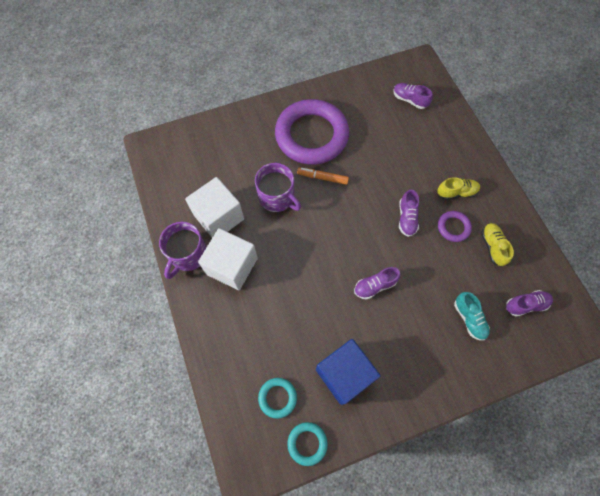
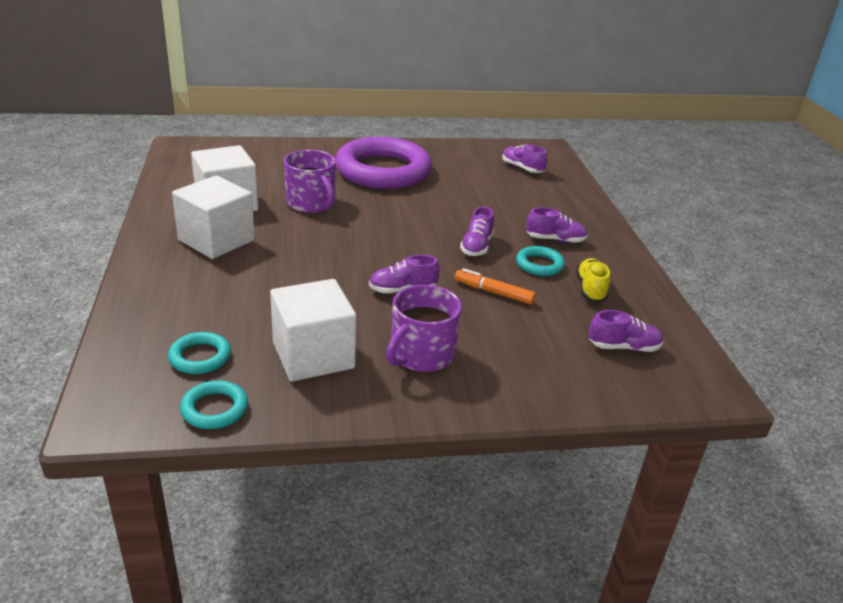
camera: 10 degrees right, 35 degrees down
(188, 255) = (166, 222): purple mug -> purple mug (421, 355)
(322, 178) = (379, 200): orange marker -> orange marker (493, 292)
(344, 374) = (313, 355): blue cube -> white cube
(453, 227) = (539, 265): purple ring -> turquoise ring
(456, 192) = (555, 240): yellow shoe -> purple shoe
(469, 318) = (530, 343): turquoise shoe -> none

